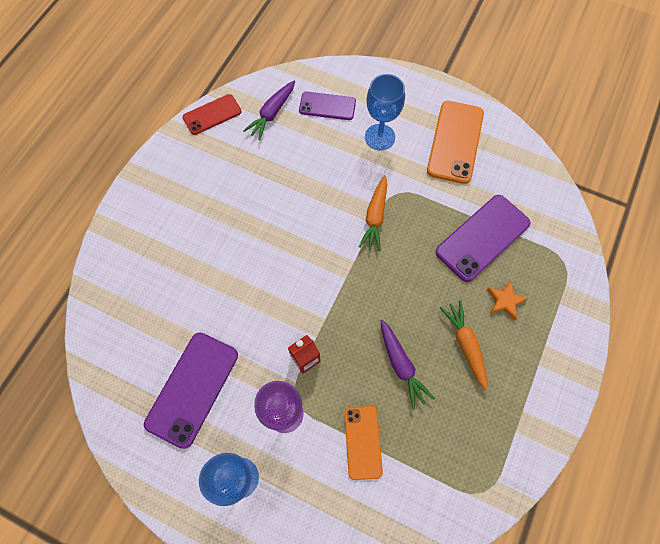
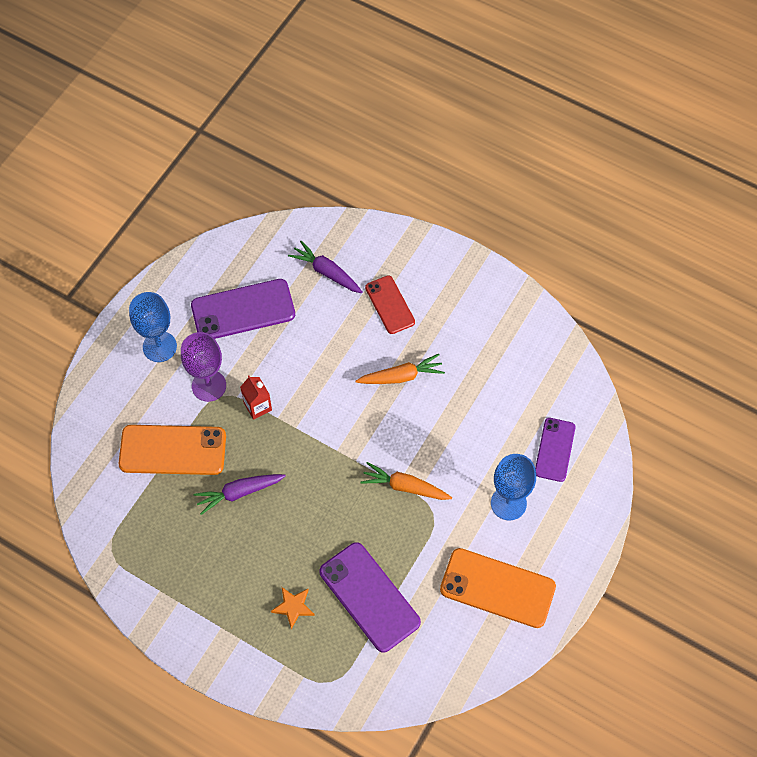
camera: 95 degrees right, 5 degrees down
(192, 388) = (243, 310): purple phone -> purple phone turned 45 degrees counterclockwise
(212, 114) = (547, 329): red phone -> red phone (390, 305)
(272, 113) = (546, 390): purple carrot -> purple carrot (326, 272)
(363, 442) = (173, 450): orange phone -> orange phone, size x1.60
(465, 345) = (251, 558): orange carrot -> orange carrot (401, 376)

